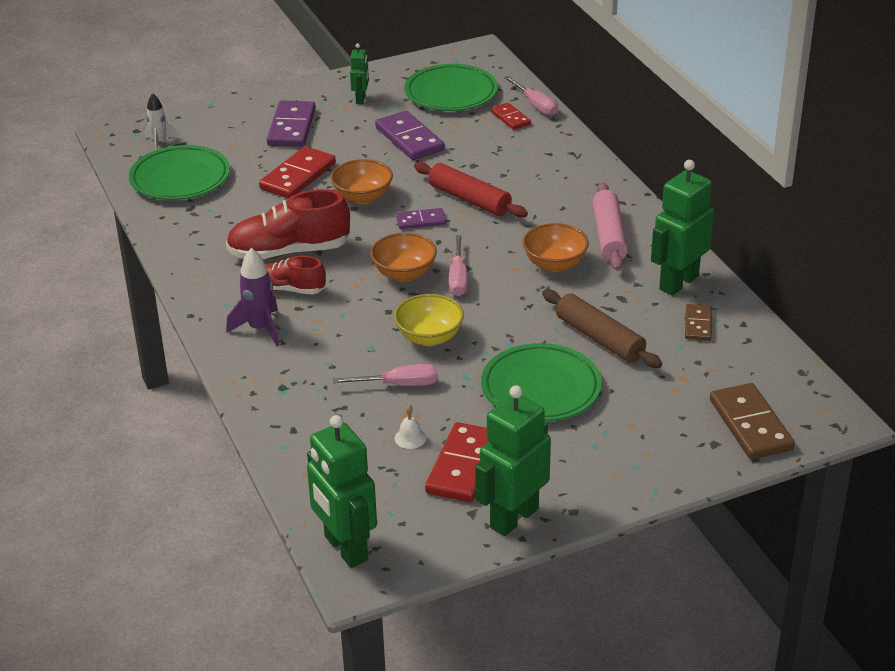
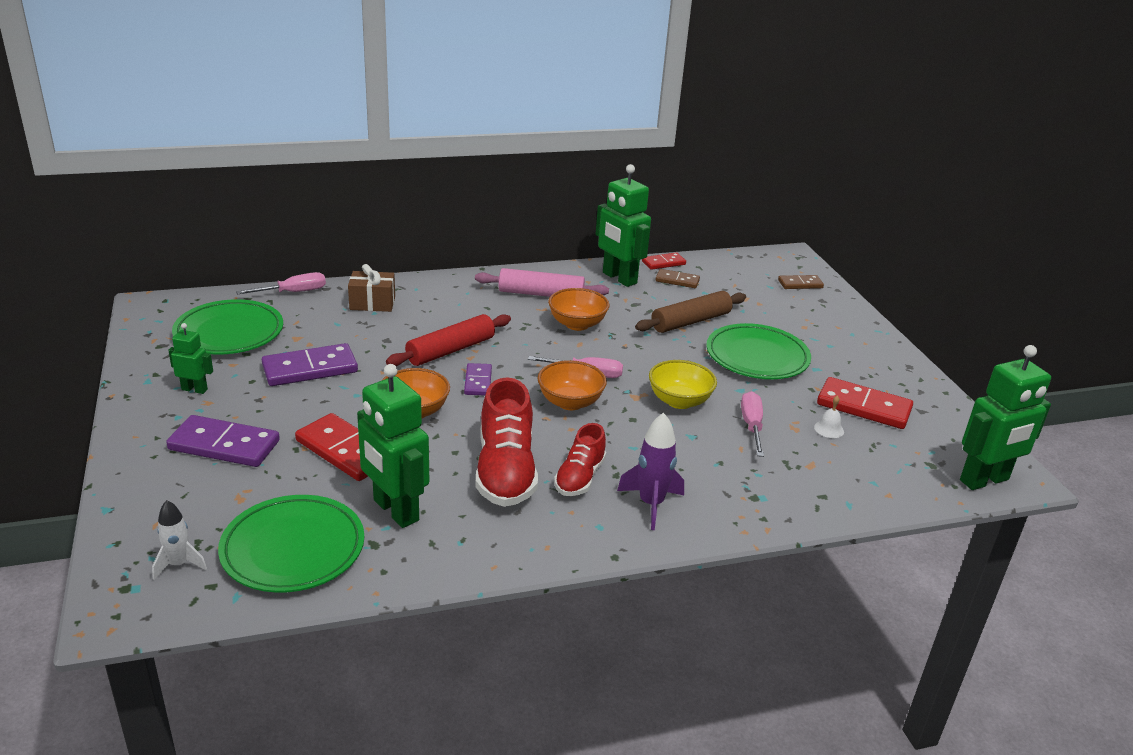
camera: 85 degrees left, 5 degrees down
(510, 118) = (308, 308): red domino -> red domino (663, 263)
(513, 518) = (923, 392): green robot -> green robot (395, 511)
(536, 146) = (372, 303): none -> brown gift
(750, 425) = (800, 284): brown domino -> brown domino, size x0.57

